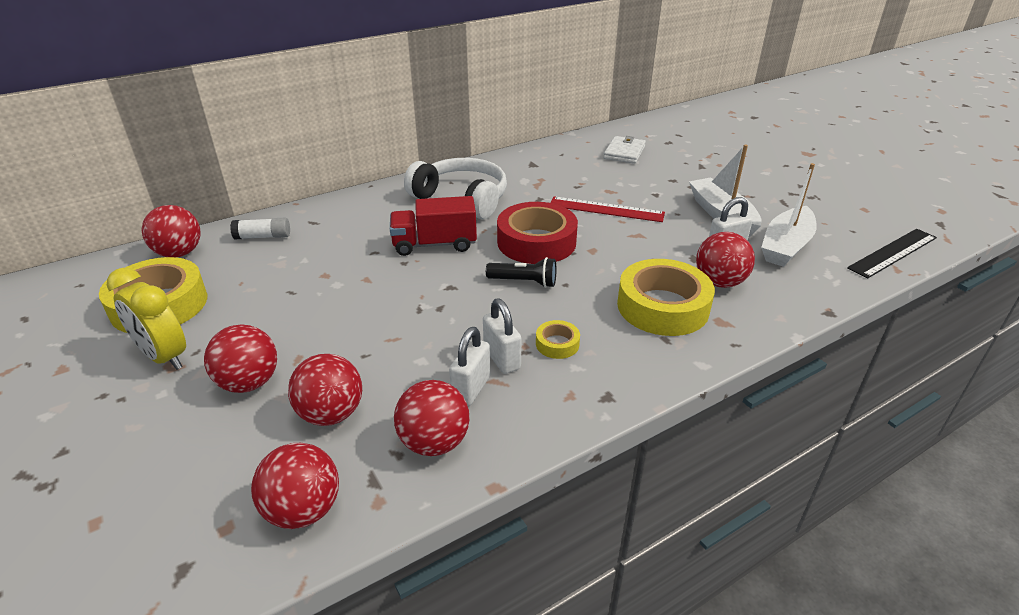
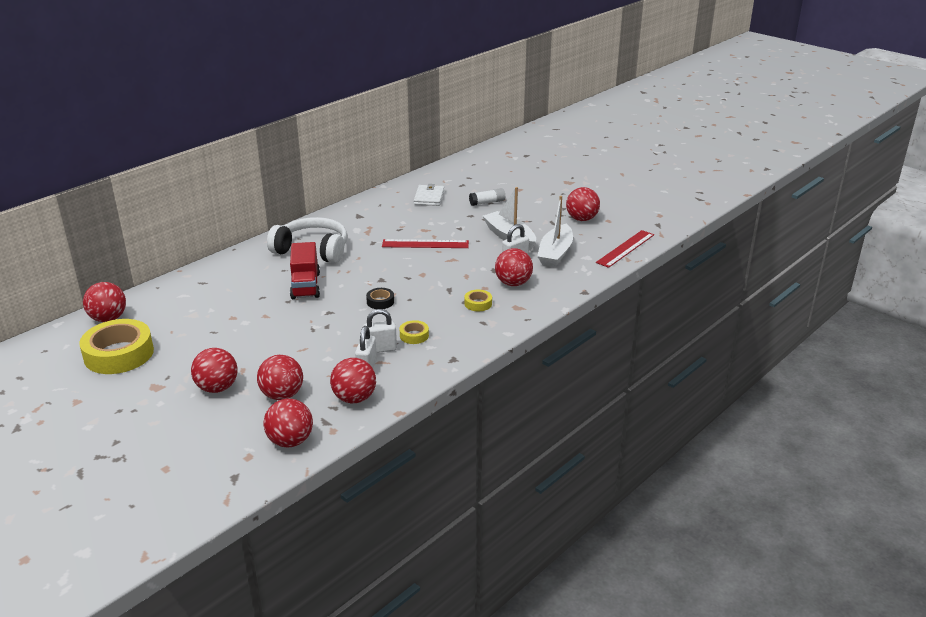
camera: 15 degrees left, 5 degrees down
(164, 357) = (146, 383): yellow clock -> none
(263, 237) = (168, 298): white glue stick -> white glue stick (487, 202)
(434, 244) = (305, 286): red truck -> red truck turned 75 degrees counterclockwise
(502, 358) = (380, 349): white padlock -> white padlock turned 60 degrees counterclockwise
(524, 282) = (380, 302): black flashlight -> black tape
(536, 242) = (380, 274): red tape -> none
(662, 306) = (478, 304): yellow tape -> yellow tape, size x0.45
(826, 202) = (581, 219): none -> red ball
(892, 252) = (625, 248): black ruler -> red ruler

